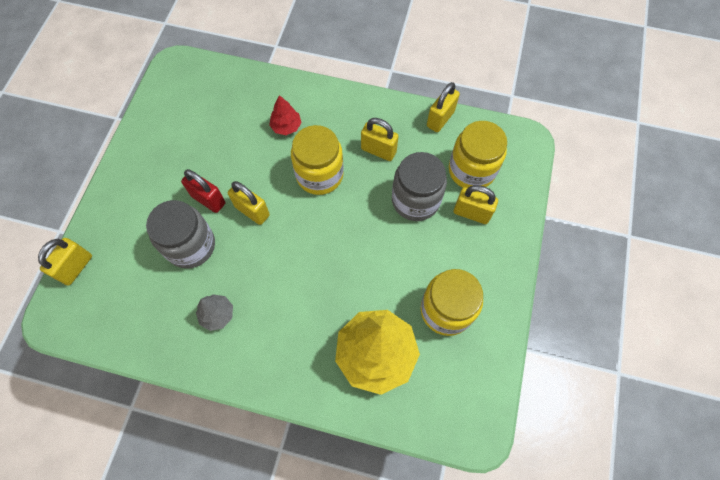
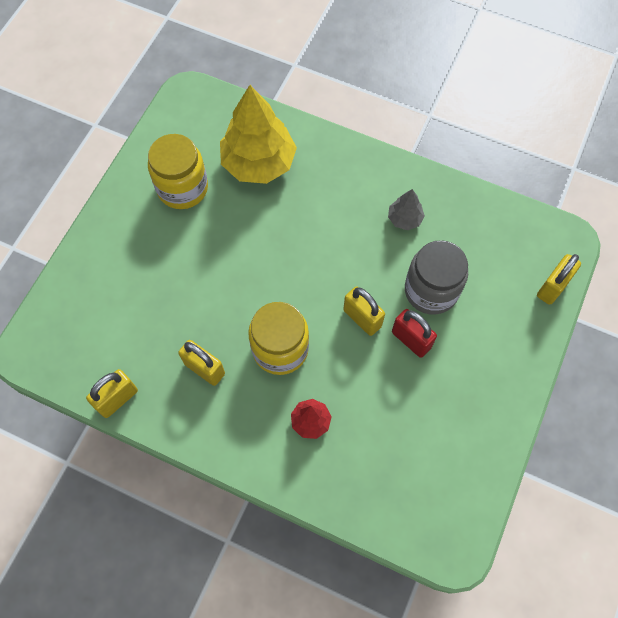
camera: 170 degrees left, 0 degrees up
(415, 200) = (179, 301): grey jar -> none
(471, 170) = (105, 325): yellow jar -> none
(471, 213) = (123, 276): yellow padlock -> none

